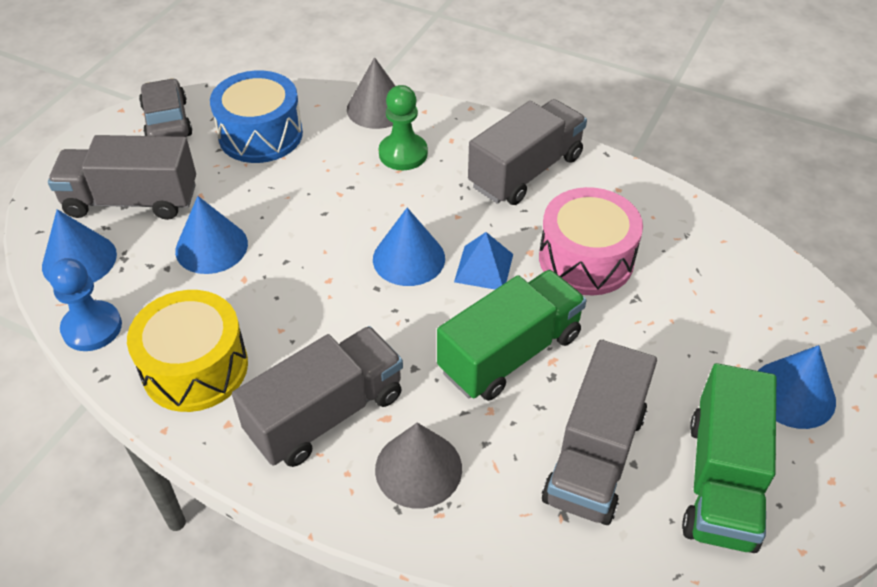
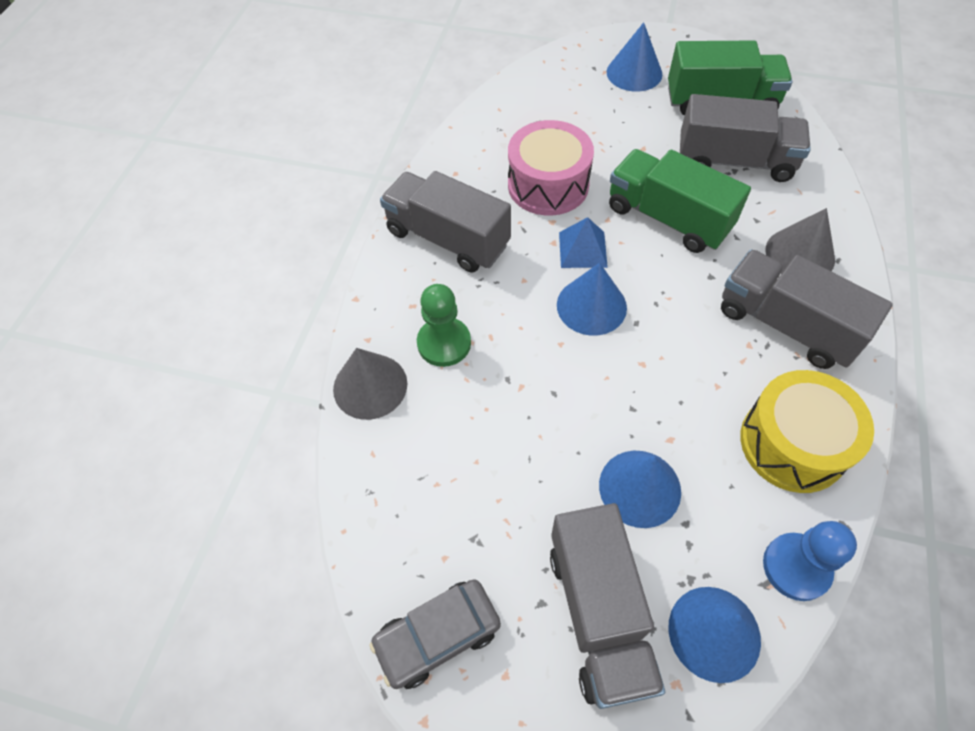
camera: 100 degrees left, 10 degrees up
(260, 135) = (442, 501): blue drum -> none

